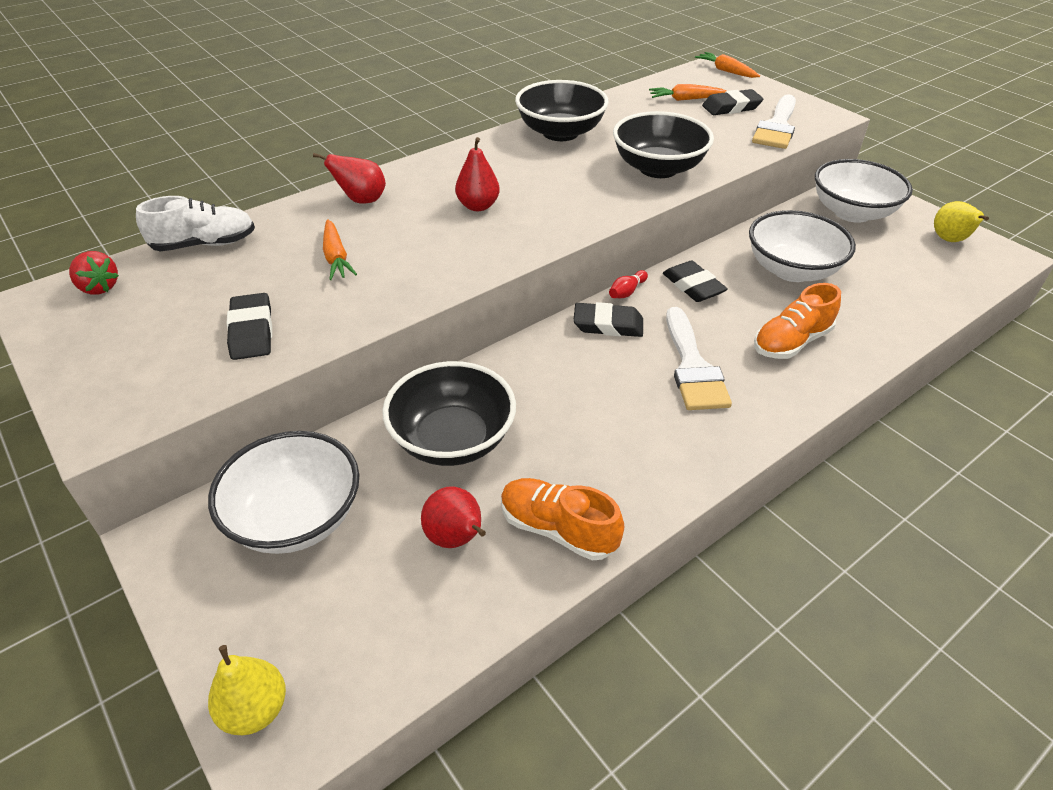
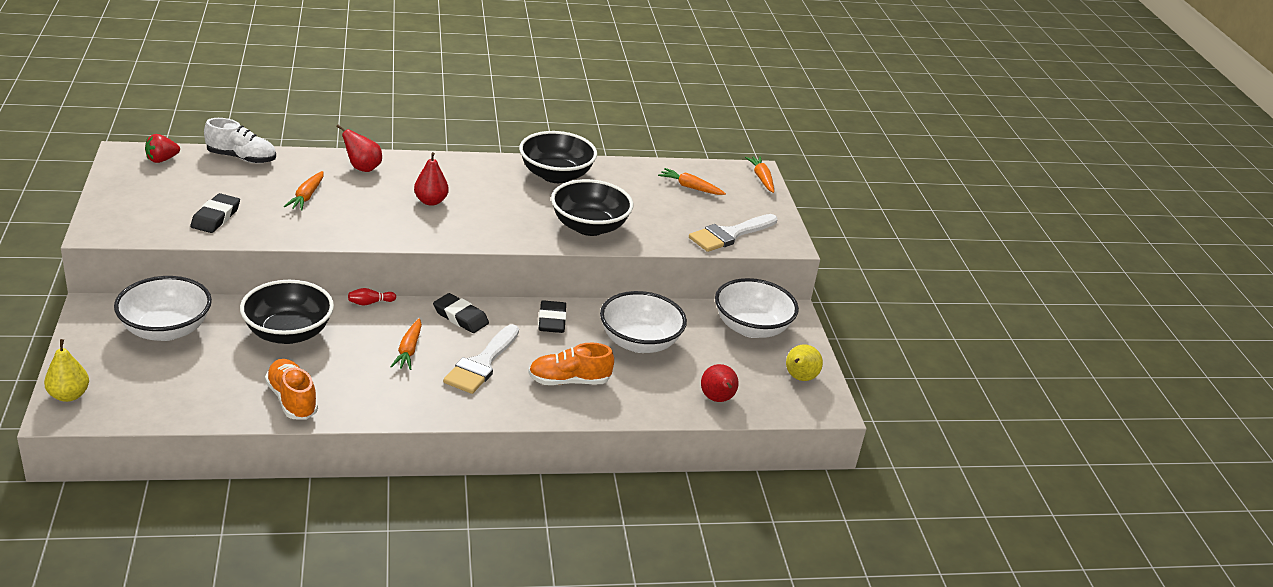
camera: 25 degrees right, 10 degrees down
(99, 287) = (162, 160): red strawberry -> red strawberry turned 75 degrees clockwise
(456, 538) = (235, 377): red pear -> red pear (717, 399)
(605, 390) = (408, 350): none -> orange carrot
(627, 292) = (500, 304): red bowling pin -> red bowling pin (370, 303)
(731, 107) = (717, 207): black eraser -> none

